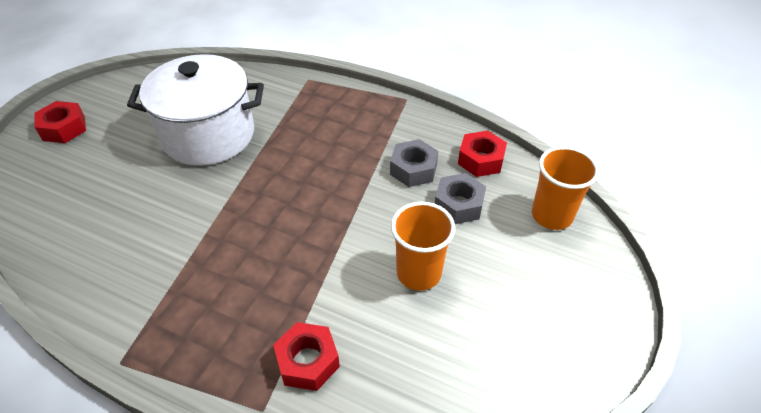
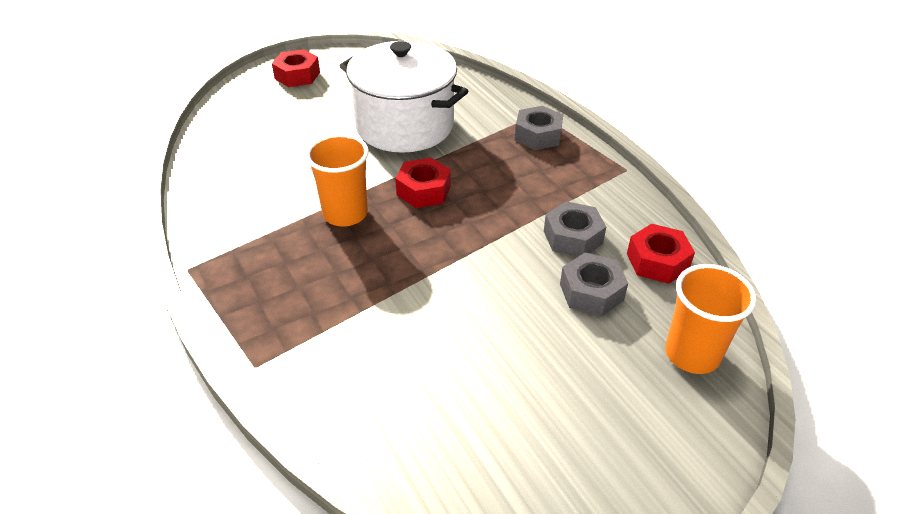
camera: 35 degrees right, 5 degrees down
(307, 361) = (323, 350): red nut -> red nut (423, 190)
(323, 98) = (538, 135): none -> grey nut
(418, 273) = (490, 332): orange cup -> orange cup (345, 214)

